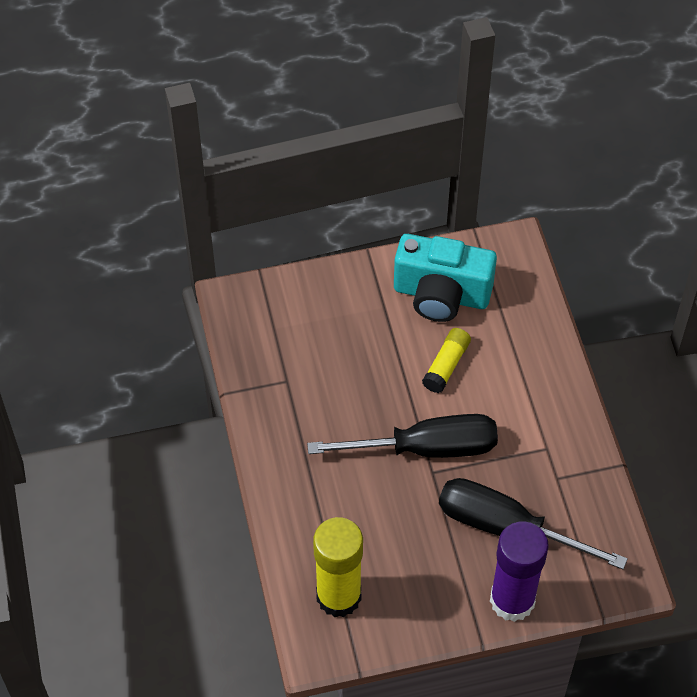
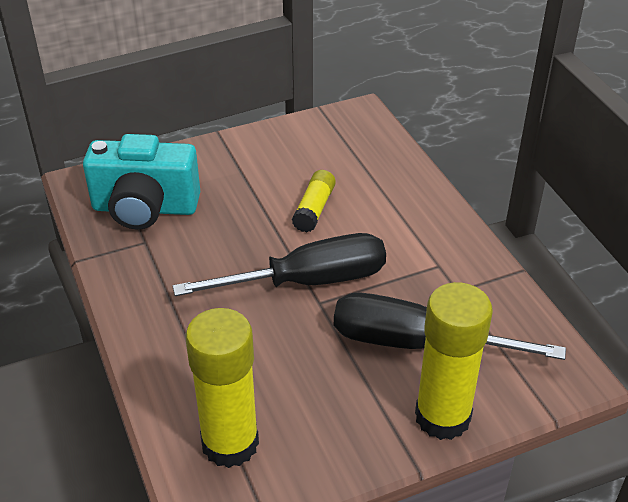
camera: 10 degrees left, 15 degrees down
(441, 295) = (297, 155): turquoise camera -> turquoise camera (145, 208)
(512, 600) = (442, 417): purple glue stick -> yellow glue stick

